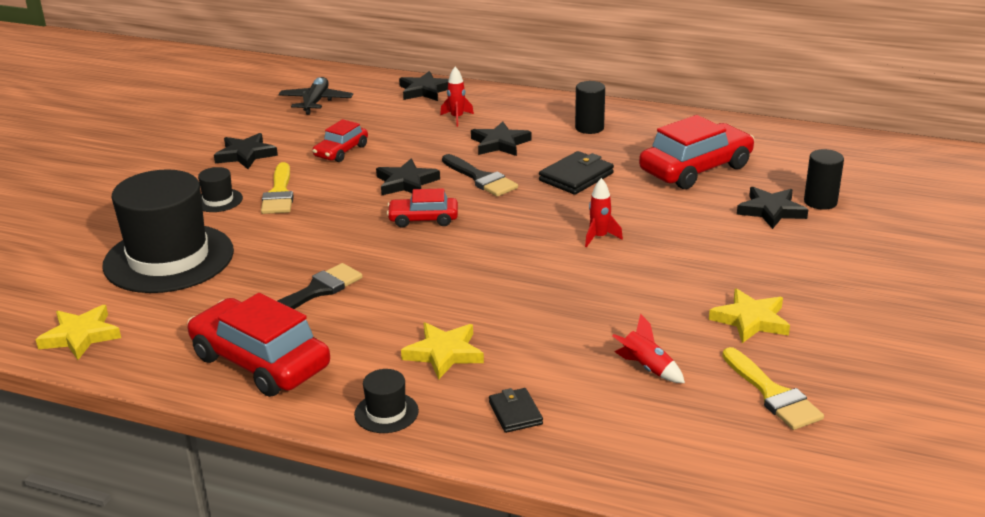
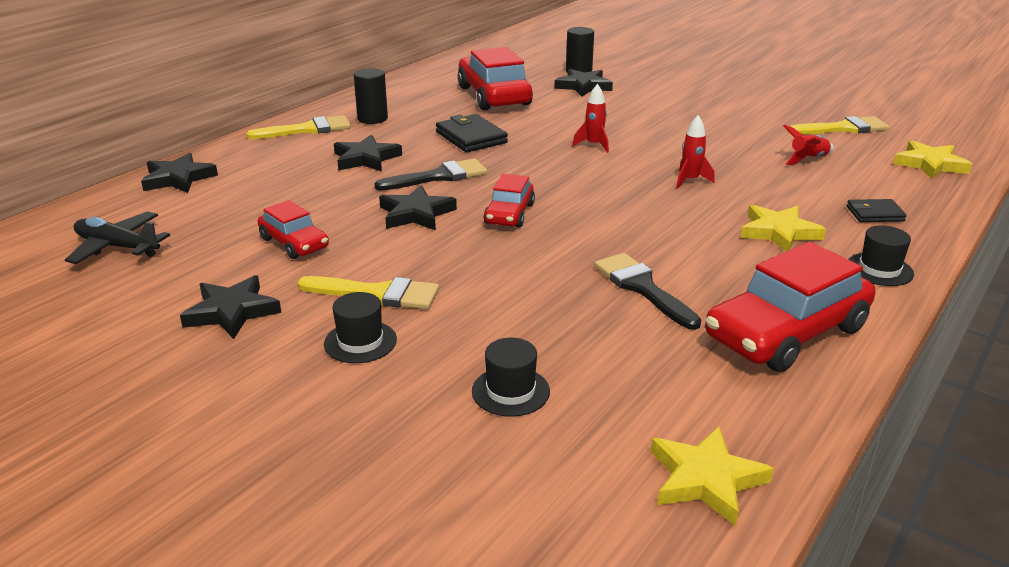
camera: 75 degrees left, 0 degrees up
(169, 258) = (510, 391): black hat -> black hat, size x0.41
(457, 118) = (278, 171): red rocket -> red rocket (690, 180)
(545, 109) = (307, 129): none -> yellow brush
(750, 320) = (745, 118): yellow star -> yellow star (930, 164)

